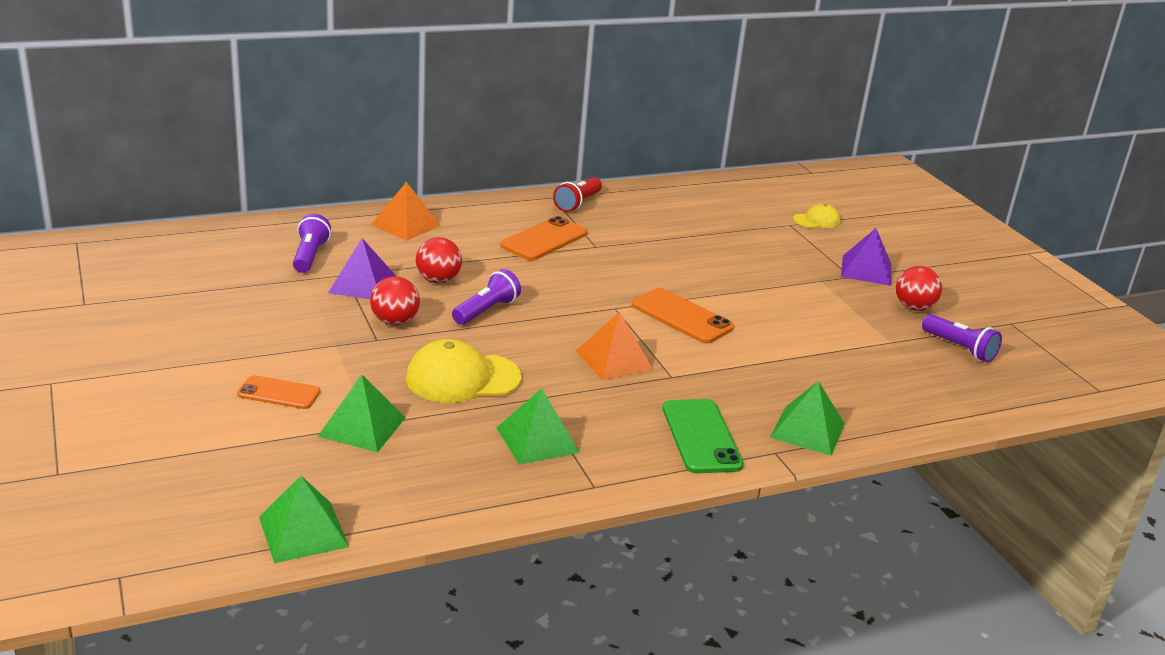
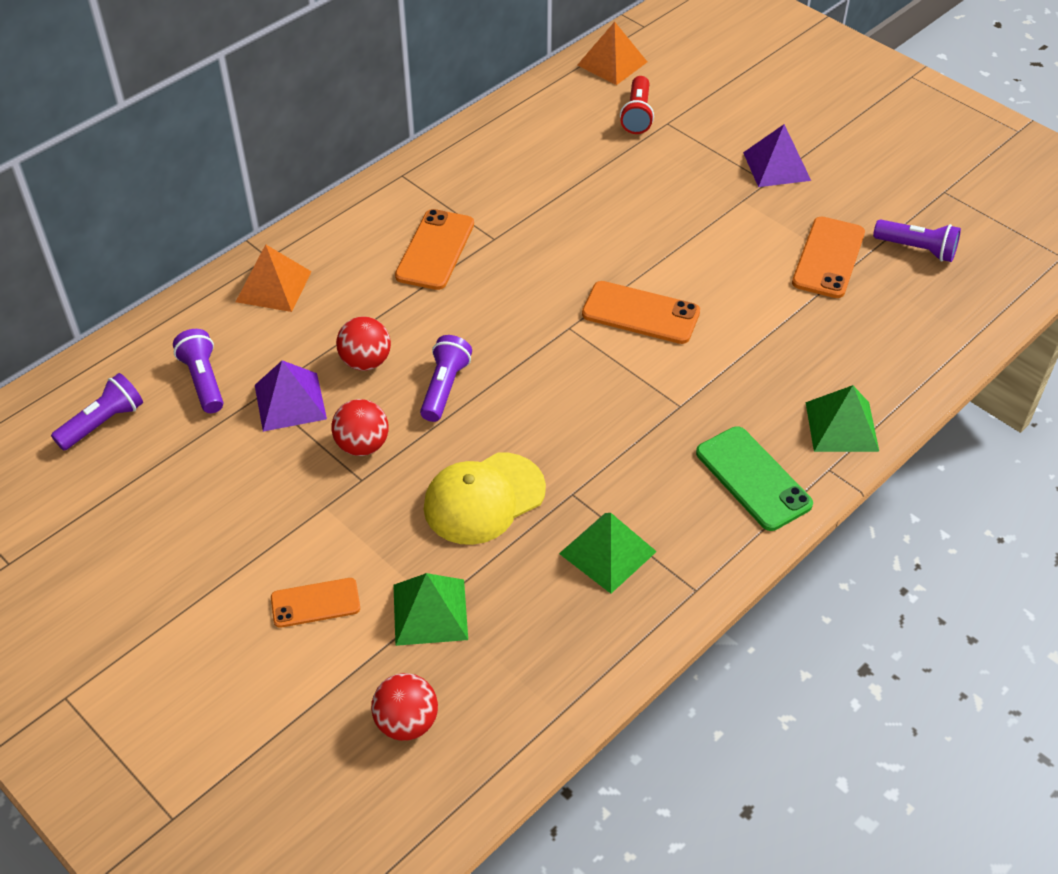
camera: 20 degrees left, 20 degrees up
(219, 256) = (103, 423): none -> purple flashlight
(303, 532) = (468, 777): green pyramid -> none
(577, 203) = (434, 175): red flashlight -> red flashlight (637, 115)
(614, 360) = (612, 406): orange pyramid -> orange pyramid (612, 63)
(816, 221) = (690, 106): yellow cap -> none
(873, 331) = (828, 258): none -> orange phone
(913, 307) = (848, 205): red ball -> red ball (406, 722)

